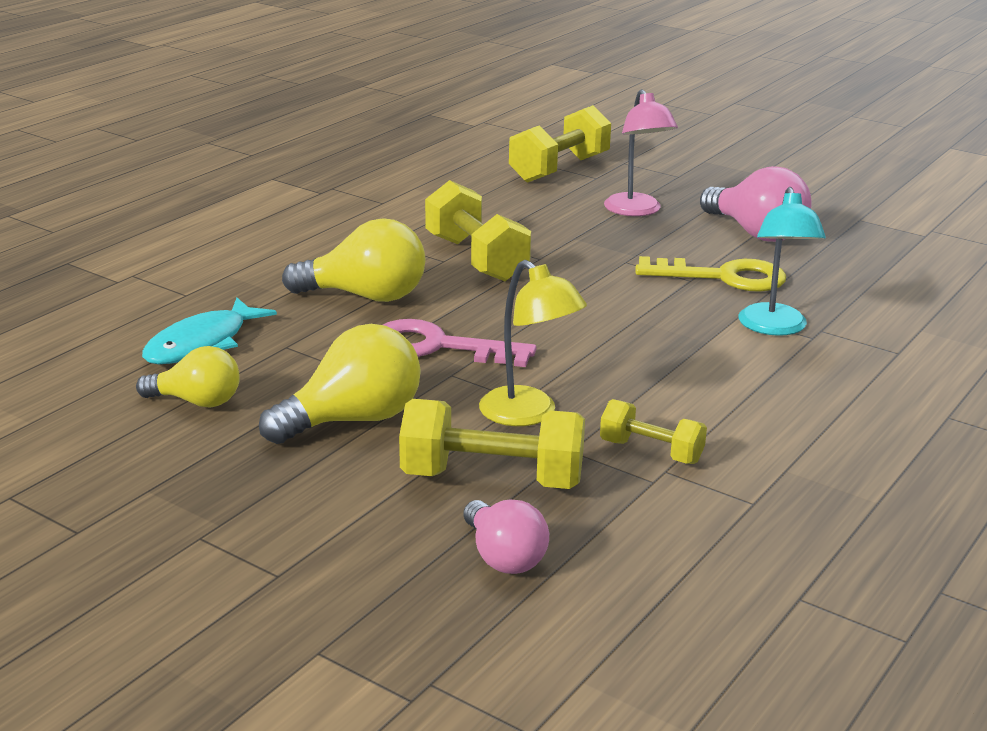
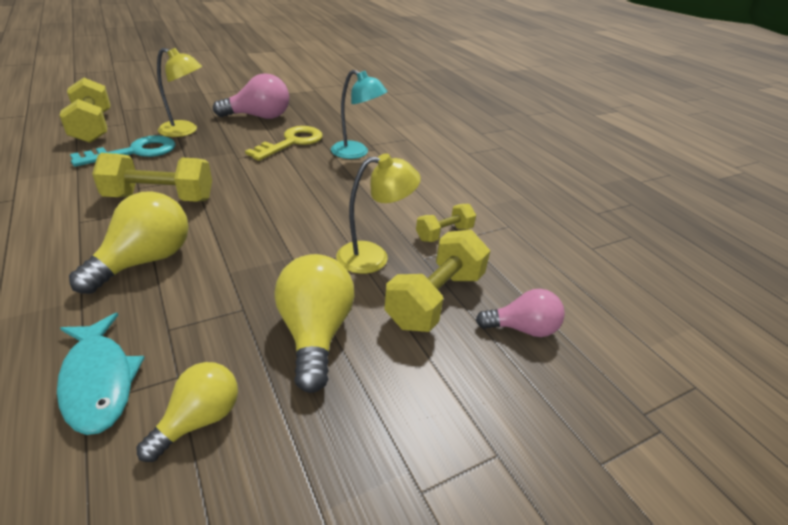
camera: 65 degrees left, 10 degrees up
(438, 347) = (256, 257): pink key -> none
(544, 209) = (135, 152): none -> turquoise key
(636, 211) = (185, 131): pink lamp -> yellow lamp

